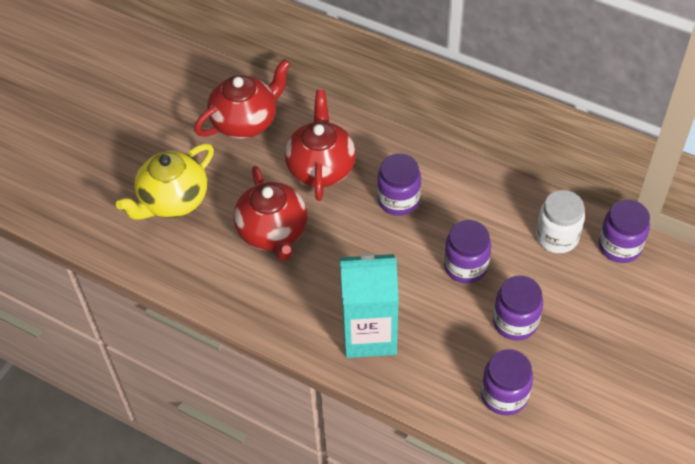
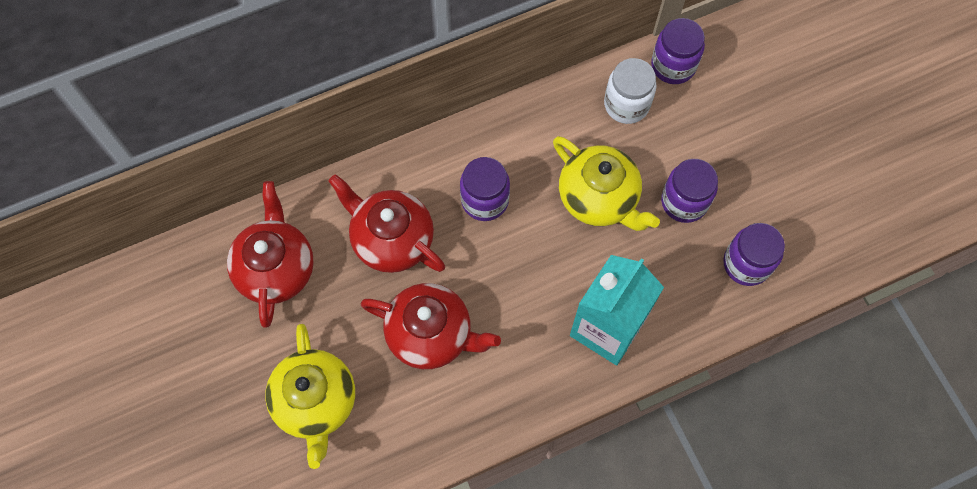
camera: 55 degrees left, 15 degrees up
(465, 266) = (599, 198): purple jar -> yellow teapot

